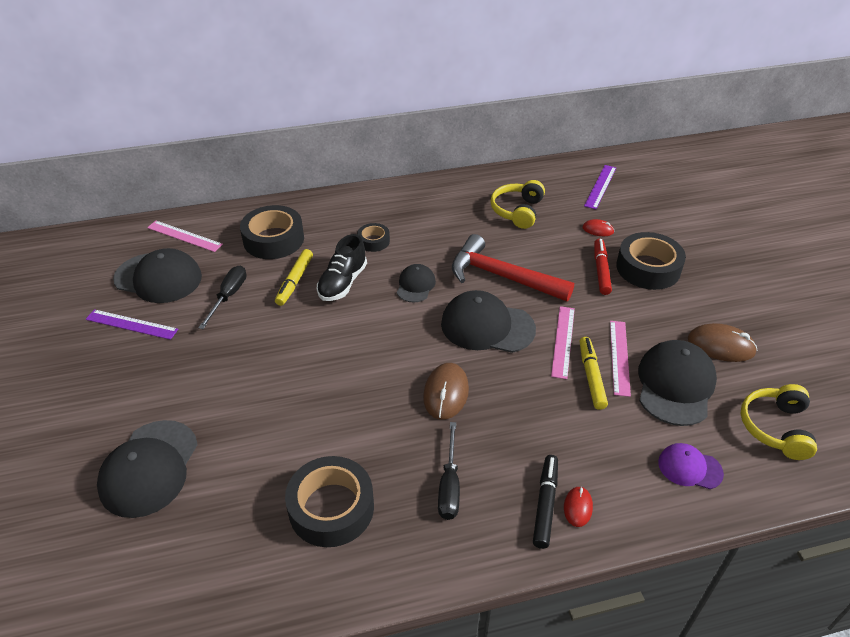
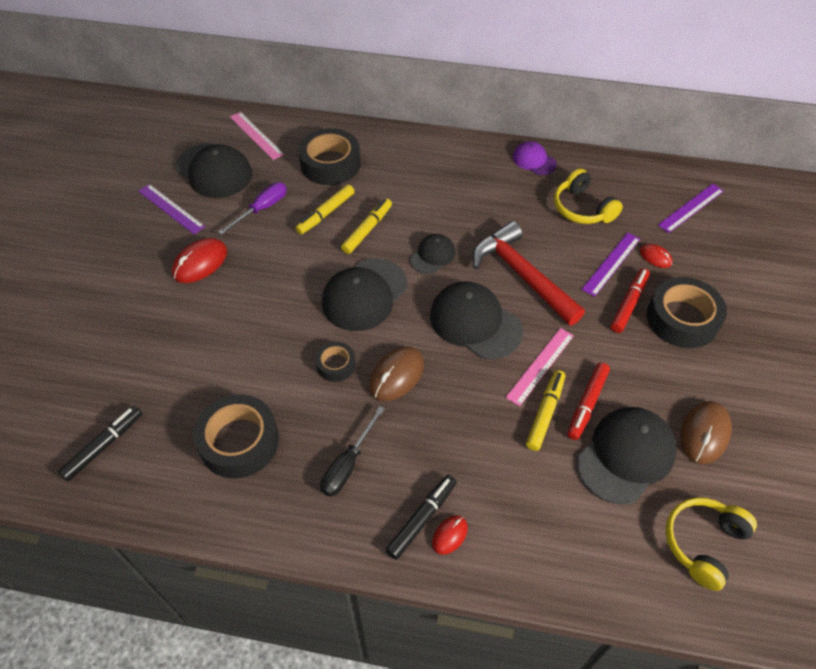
camera: 25 degrees right, 10 degrees up
(149, 468) = (120, 346): black cap -> black cap (364, 294)
(187, 570) = (104, 446): none -> black marker
(192, 363) = (200, 263): none -> red mouse
(229, 296) = (262, 209): black screwdriver -> purple screwdriver
(343, 283) = (367, 230): black shoe -> yellow marker
(373, 241) = (420, 195): black tape -> black tape (336, 365)
(517, 211) = (582, 208): yellow headphones -> yellow headphones turned 75 degrees counterclockwise
(567, 245) = (611, 264): none -> purple ruler
(619, 357) = (587, 404): pink ruler -> red marker
(689, 468) = (583, 545): purple cap -> purple cap (534, 160)
(721, 346) = (704, 433): brown mouse -> brown mouse turned 75 degrees clockwise

